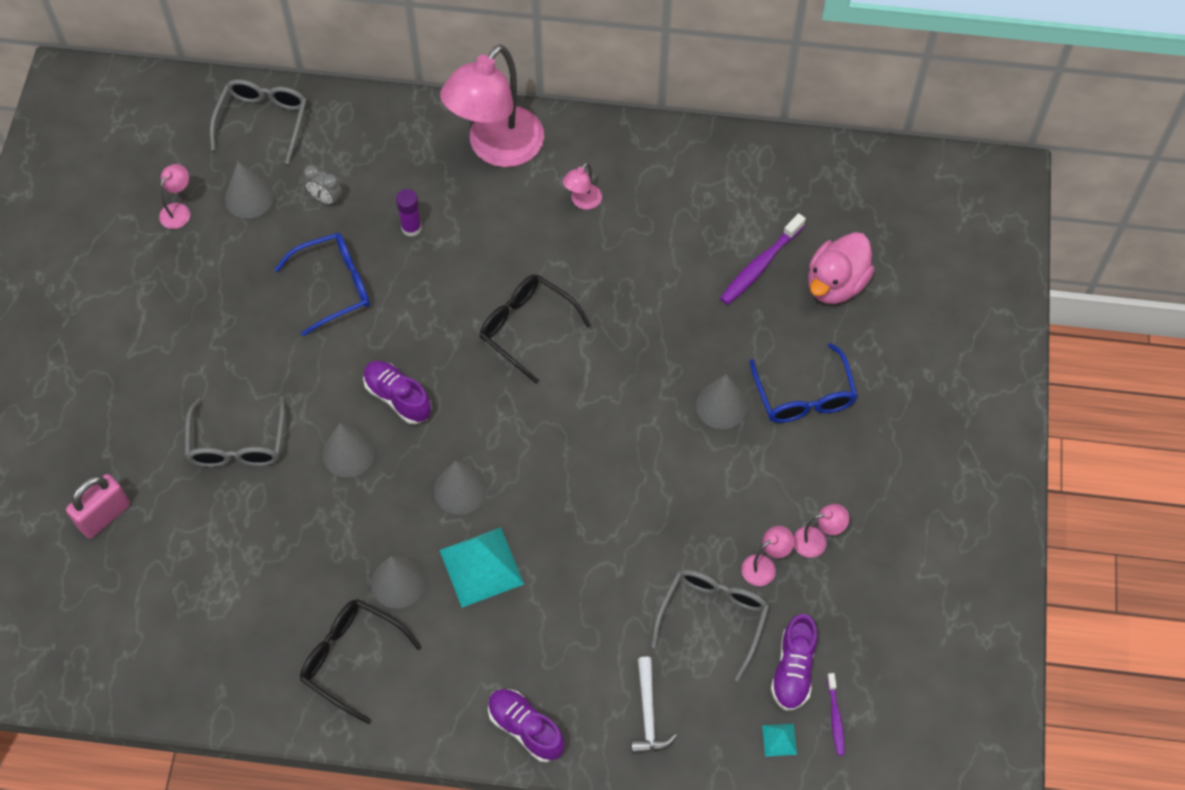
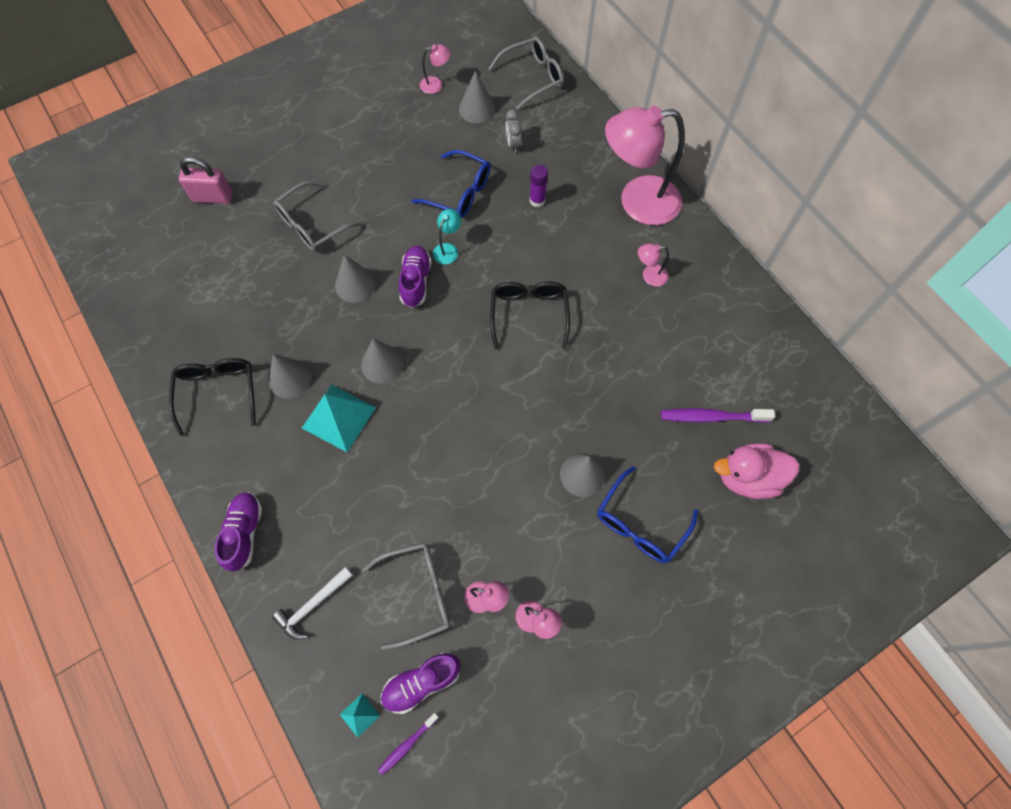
camera: 50 degrees right, 5 degrees up
(389, 344) = (448, 249): none -> turquoise lamp

